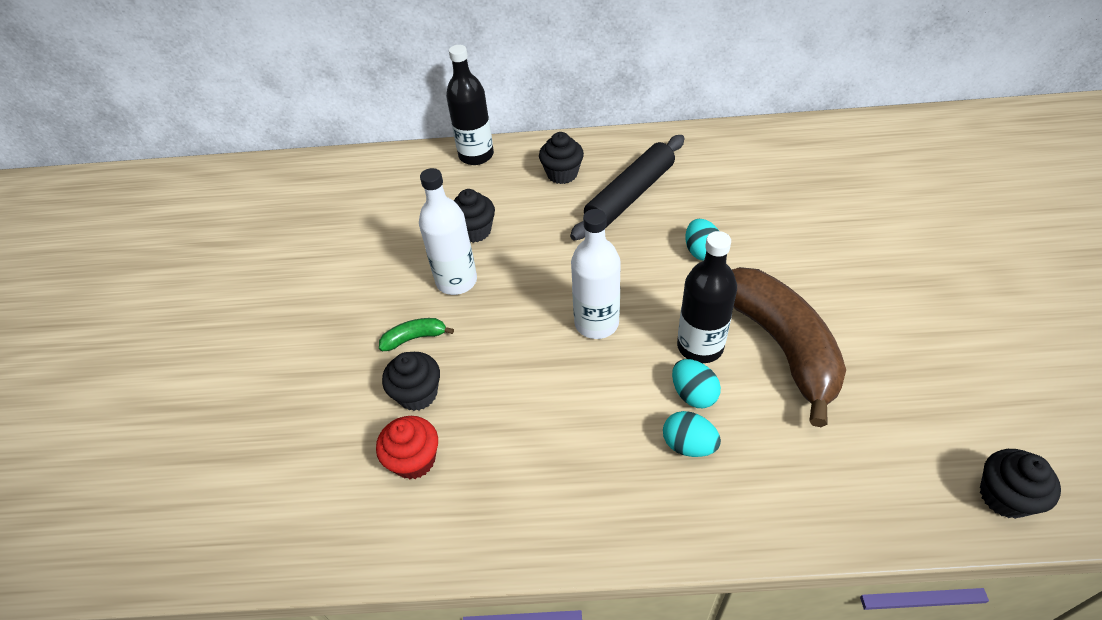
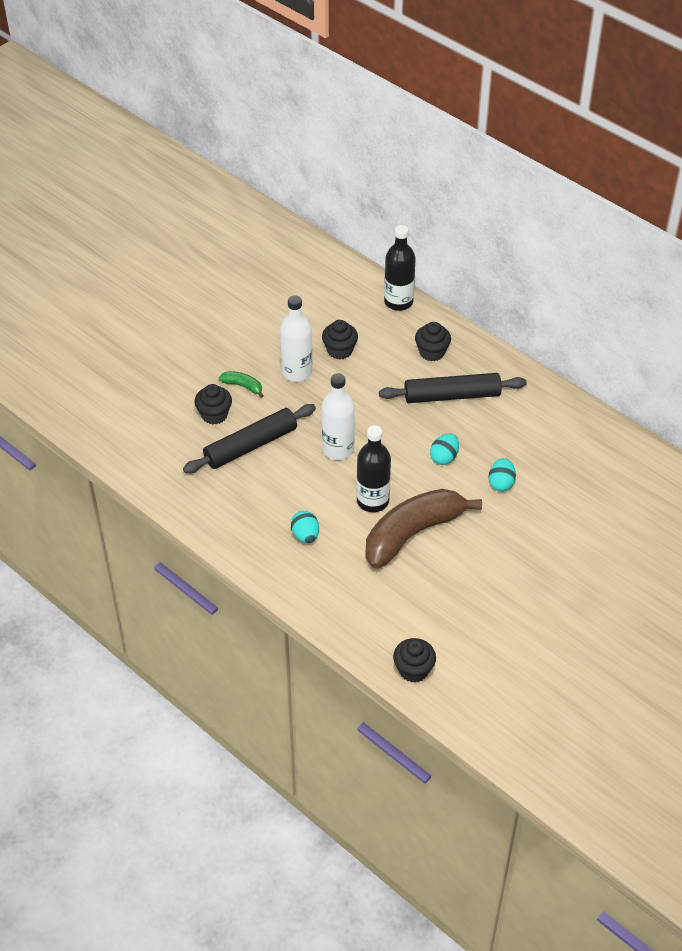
camera: 40 degrees right, 0 degrees up
(414, 460) = (181, 443): red cupcake -> none
(501, 394) = (251, 445): none -> black rolling pin
(693, 394) = (338, 518): turquoise egg -> turquoise egg (501, 483)
(781, 346) = (413, 533): brown banana -> brown banana turned 150 degrees counterclockwise

